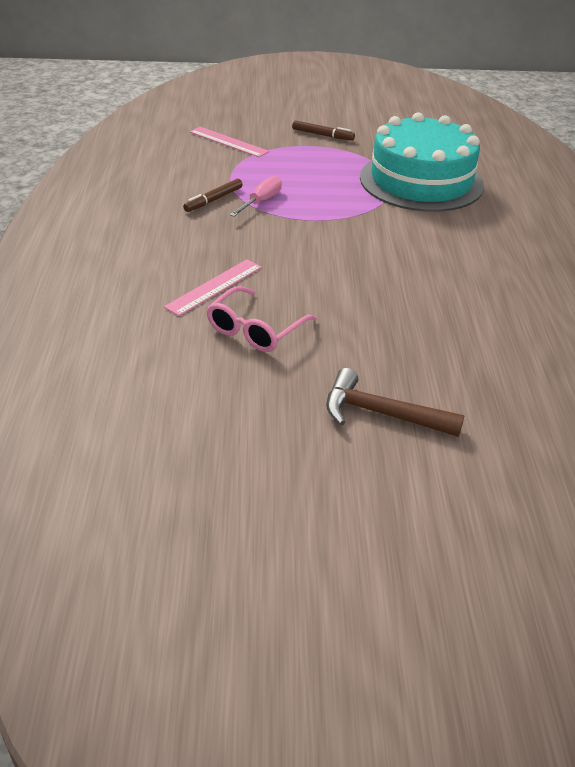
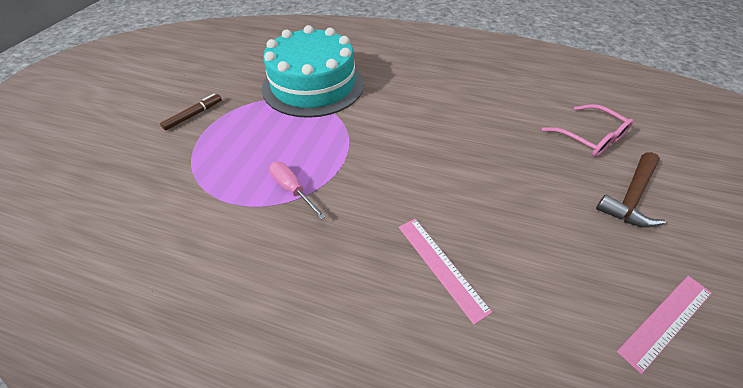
camera: 70 degrees left, 10 degrees up
(213, 200) = (268, 228): brown marker -> none
(228, 142) = (148, 185): pink ruler -> pink ruler (665, 320)
(255, 330) = (520, 250): pink glasses -> pink glasses (590, 138)

